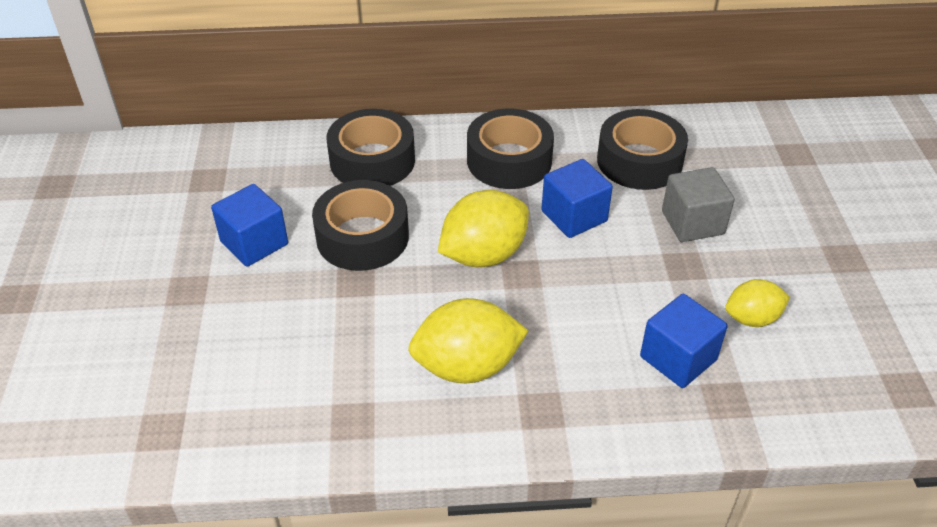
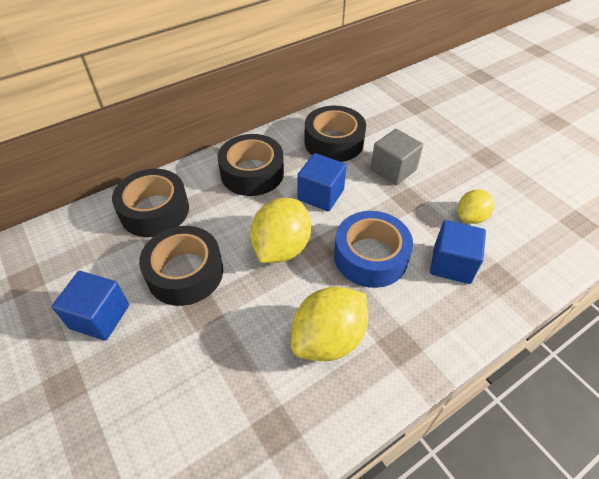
camera: 30 degrees left, 5 degrees up
(581, 307) = (370, 256): none -> blue tape

